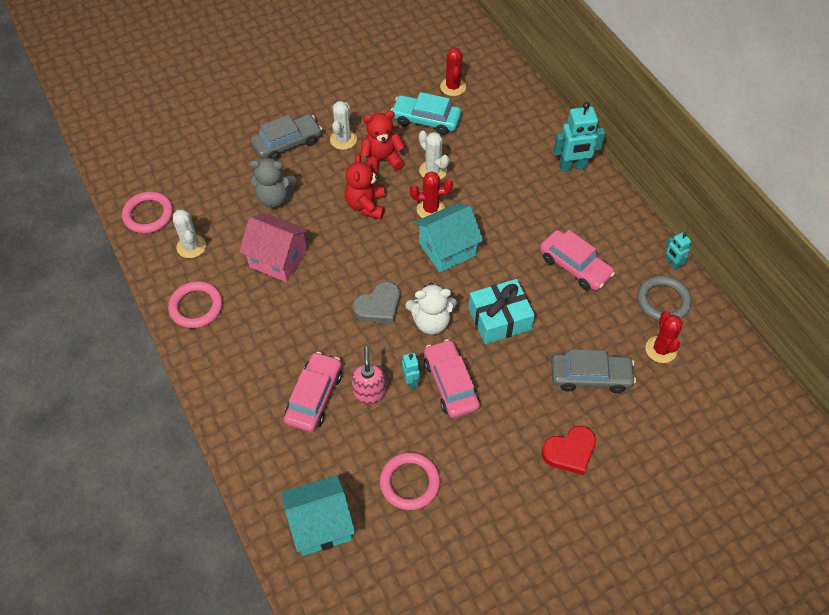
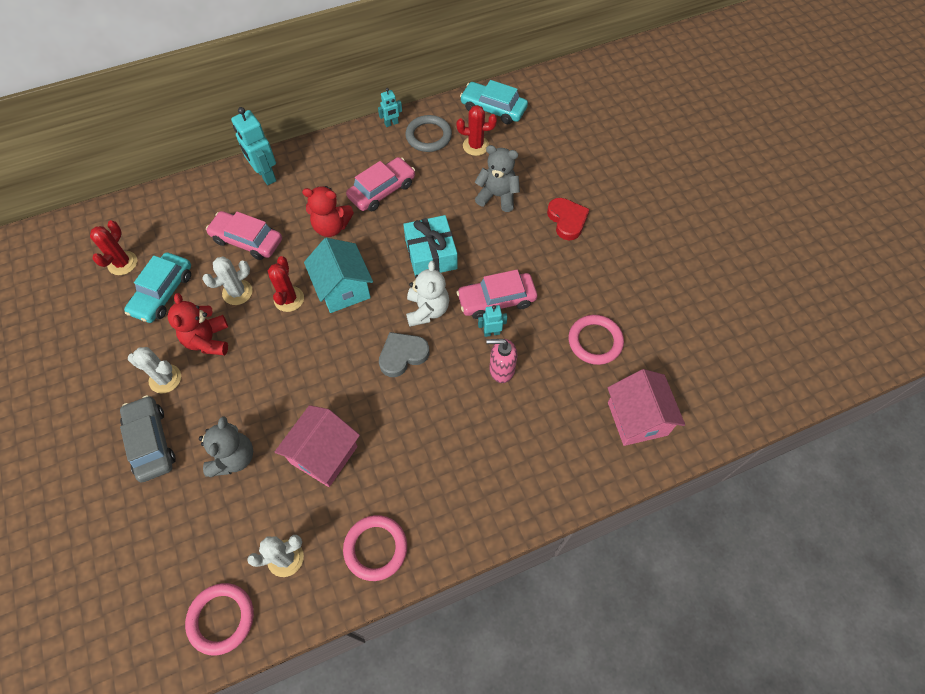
camera: 85 degrees left, 5 degrees up
(314, 397) = (502, 420): pink car -> pink car (247, 240)
(321, 524) = (637, 418): turquoise house -> pink house
(366, 205) = (269, 360): red teddy bear -> red teddy bear (331, 227)
(378, 306) = (402, 355): grey heart -> grey heart turned 90 degrees counterclockwise
(453, 87) = (122, 263): red cactus -> red cactus turned 75 degrees counterclockwise
(572, 166) = (265, 175): turquoise robot -> turquoise robot turned 150 degrees clockwise
(590, 376) = (497, 196): grey car -> grey teddy bear
(726, 364) = (493, 109): none -> turquoise car

